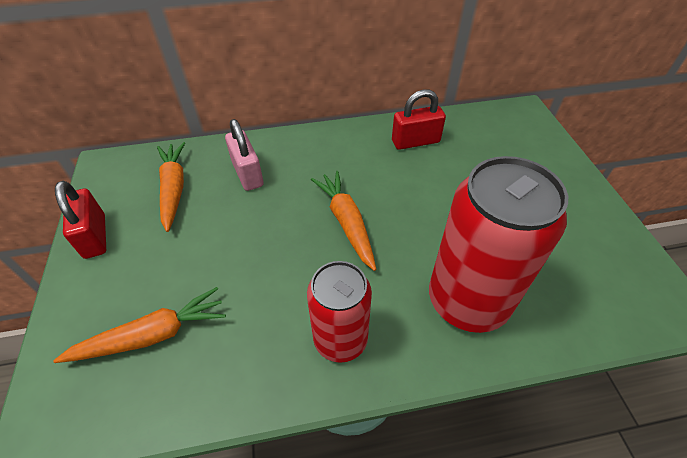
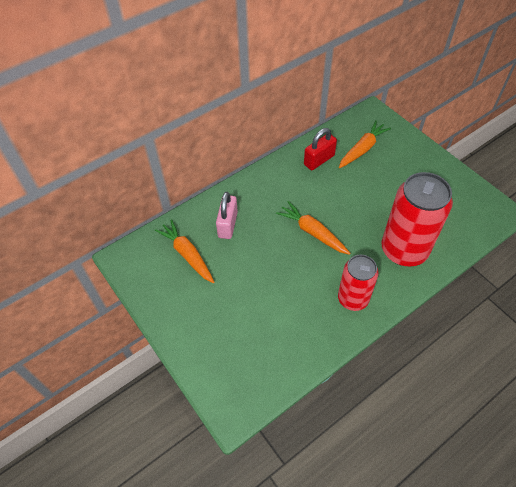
camera: 25 degrees left, 5 degrees up
(95, 236) = (163, 306): red padlock -> none
(152, 335) = (251, 343): orange carrot -> orange carrot (362, 149)
(247, 174) = (227, 225): pink padlock -> pink padlock turned 60 degrees clockwise

